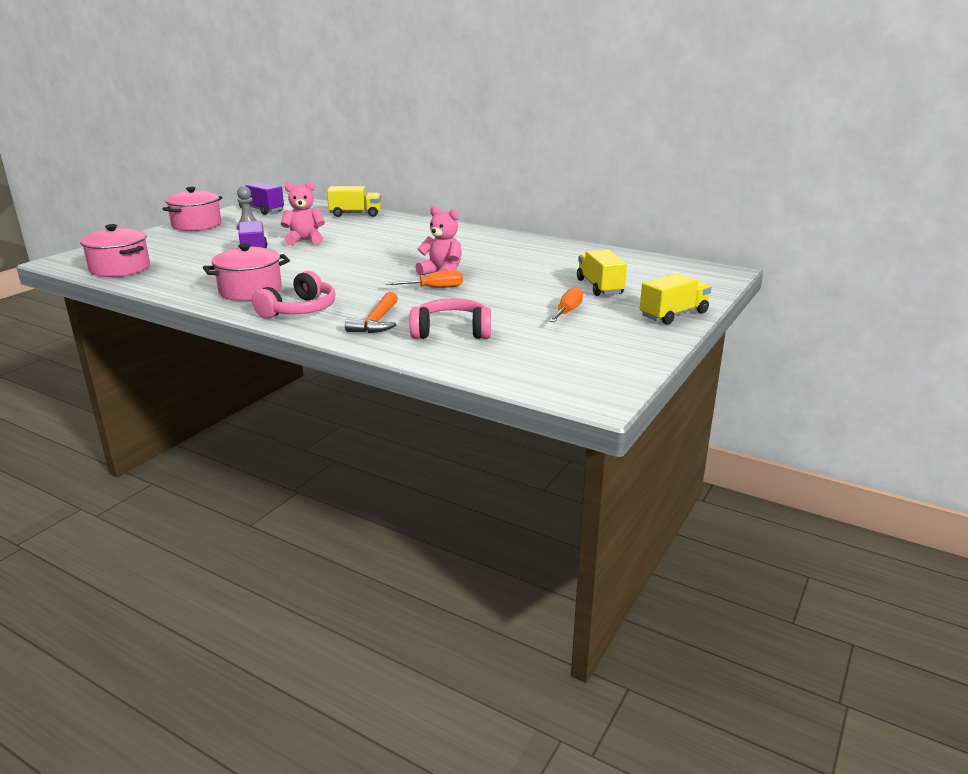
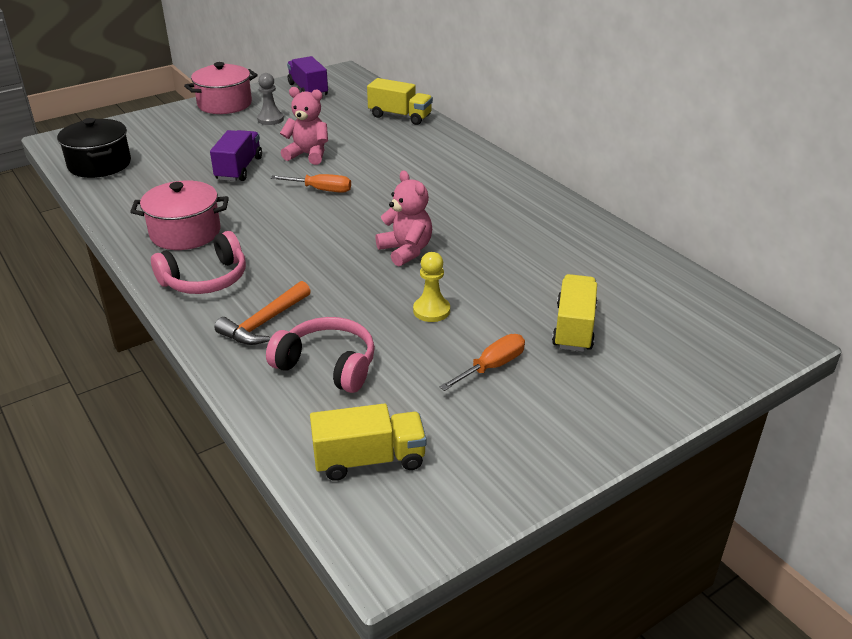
camera: 25 degrees right, 10 degrees up
(120, 268) = (99, 164): pink pot -> black pot
(434, 288) = (374, 277): orange screwdriver -> orange screwdriver (321, 190)
(495, 296) = (431, 310): none -> yellow pawn
(673, 315) = (624, 413): yellow truck -> yellow truck (369, 460)

